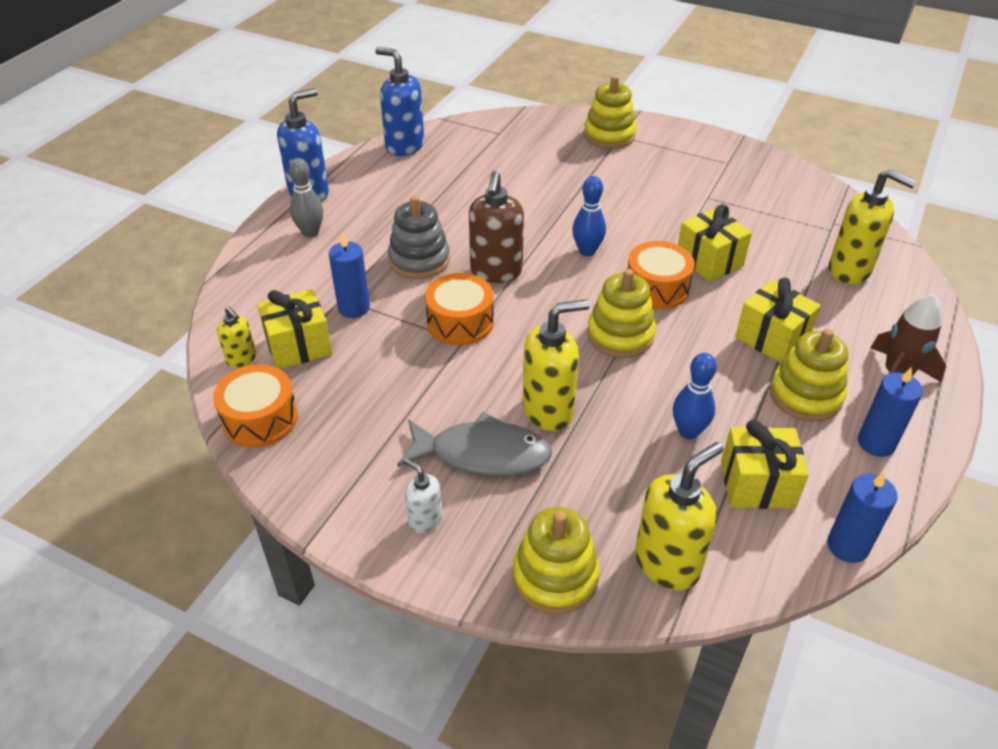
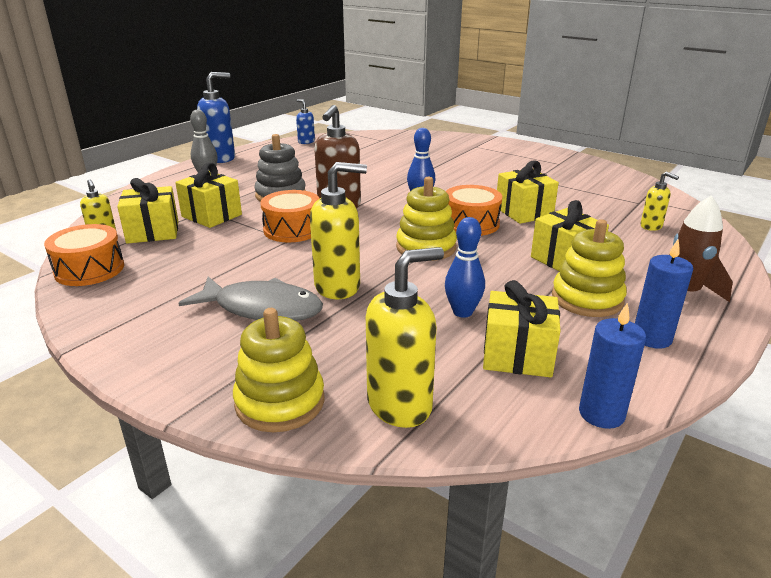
camera: 10 degrees right, 15 degrees down
(354, 308) = (212, 215): blue candle -> yellow gift
(404, 146) = (306, 142): blue soap dispenser -> blue soap dispenser, size x0.54
(425, 520) = (182, 346): white soap dispenser -> none
(609, 135) = (467, 145): yellow stacking toy -> none
(850, 271) = (651, 226): yellow soap dispenser -> yellow soap dispenser, size x0.54

